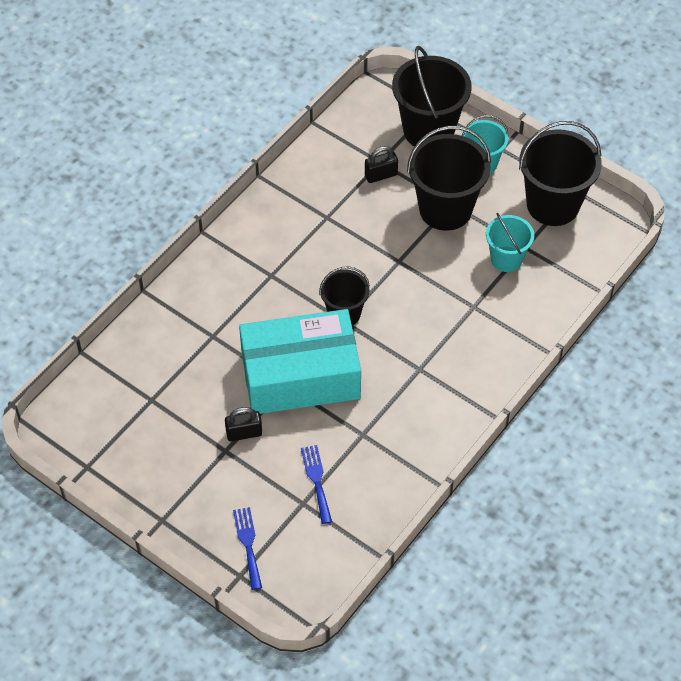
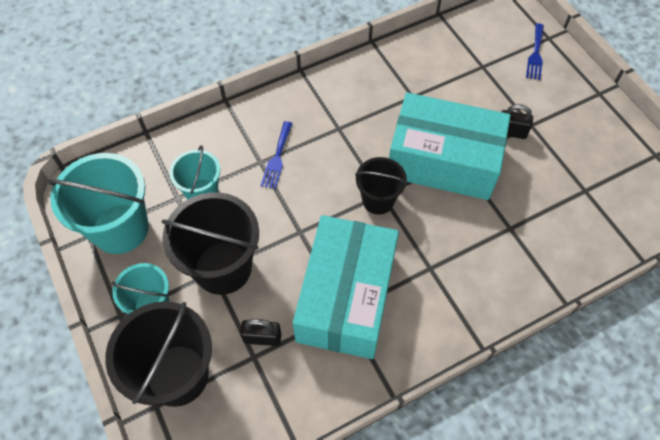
camera: 155 degrees left, 5 degrees up
(316, 480) = (465, 77): blue fork -> blue fork (277, 158)
(331, 227) = (346, 297): none -> turquoise box
(553, 205) = (120, 229): black bucket -> turquoise bucket

